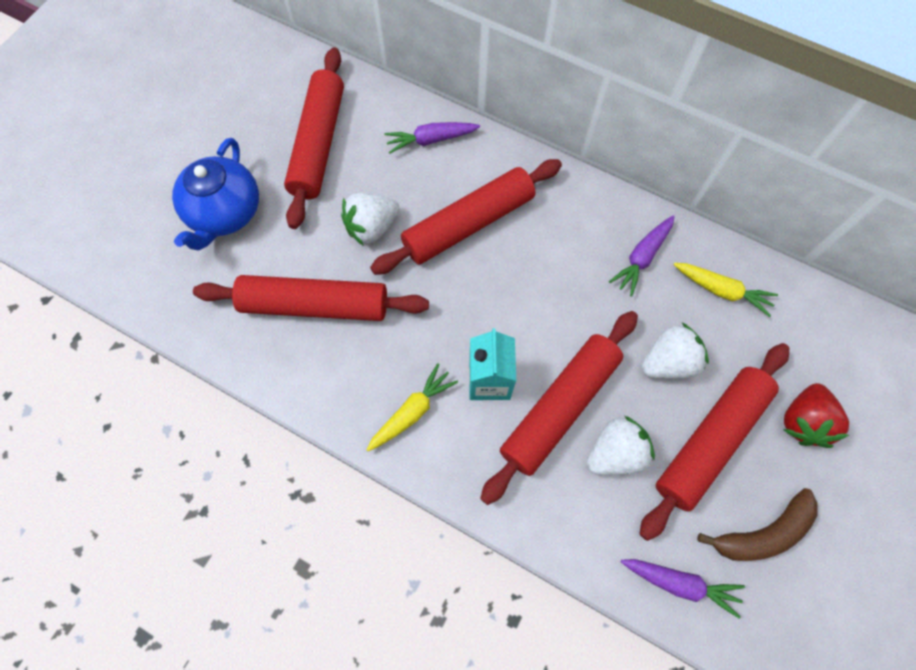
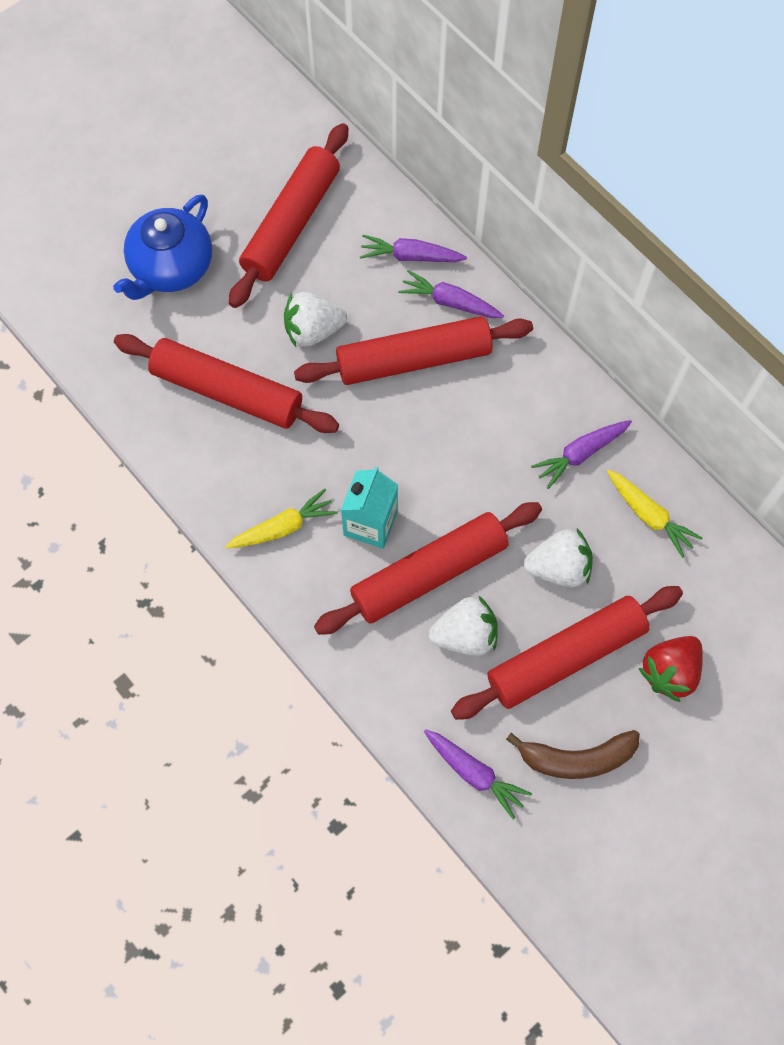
camera: 20 degrees right, 0 degrees up
(479, 167) = (450, 302): none -> purple carrot

